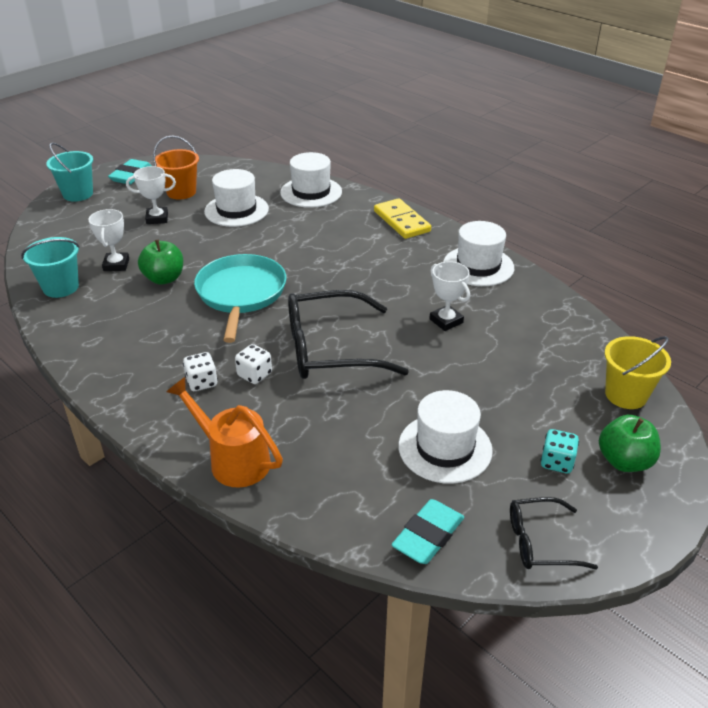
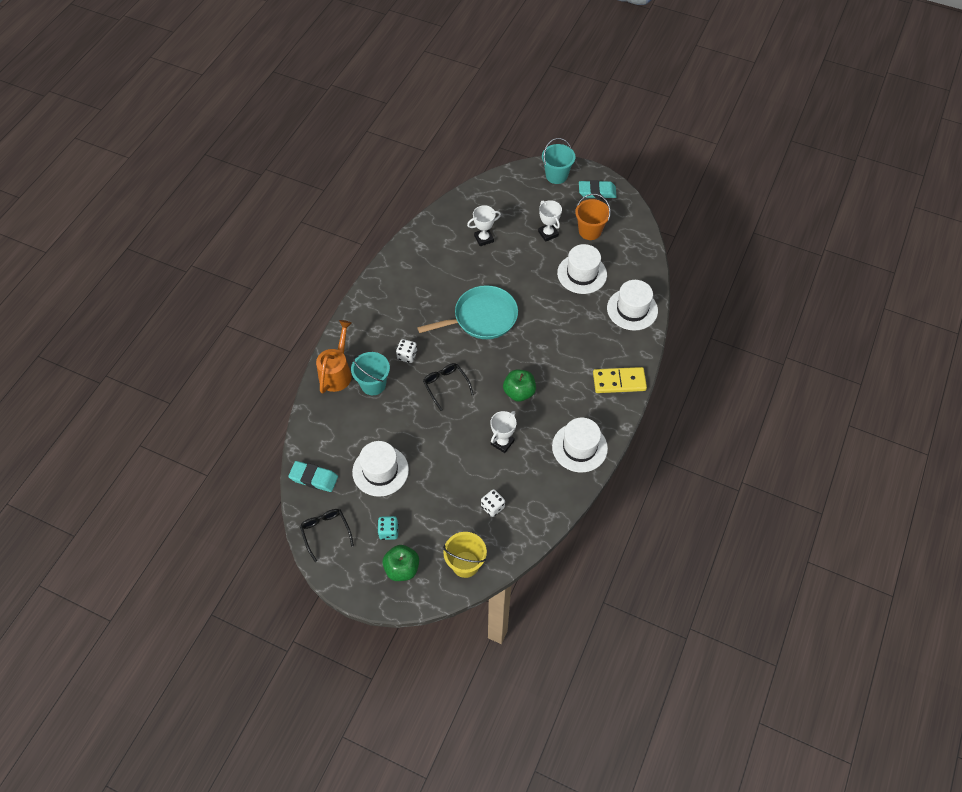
camera: 70 degrees right, 20 degrees up
(61, 287) = (448, 224): turquoise bucket -> turquoise bucket (373, 384)
(164, 278) = (480, 270): green apple -> green apple (519, 392)
(202, 382) = (391, 333): white dice -> white dice (492, 507)
(329, 349) = (445, 385): black glasses -> black glasses, size x0.53
(402, 221) = (619, 381): yellow domino -> yellow domino turned 45 degrees clockwise

